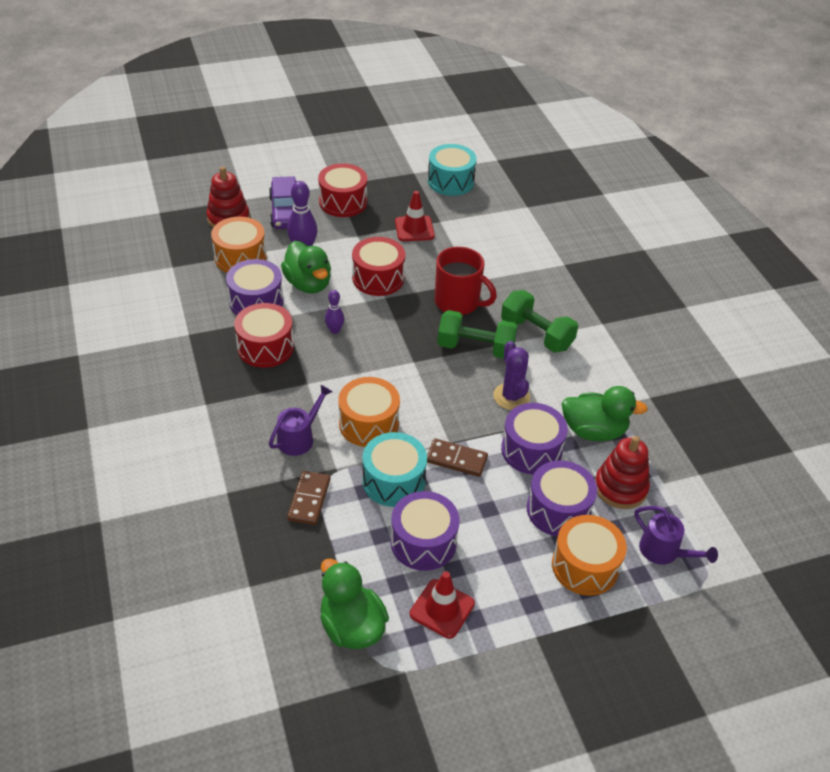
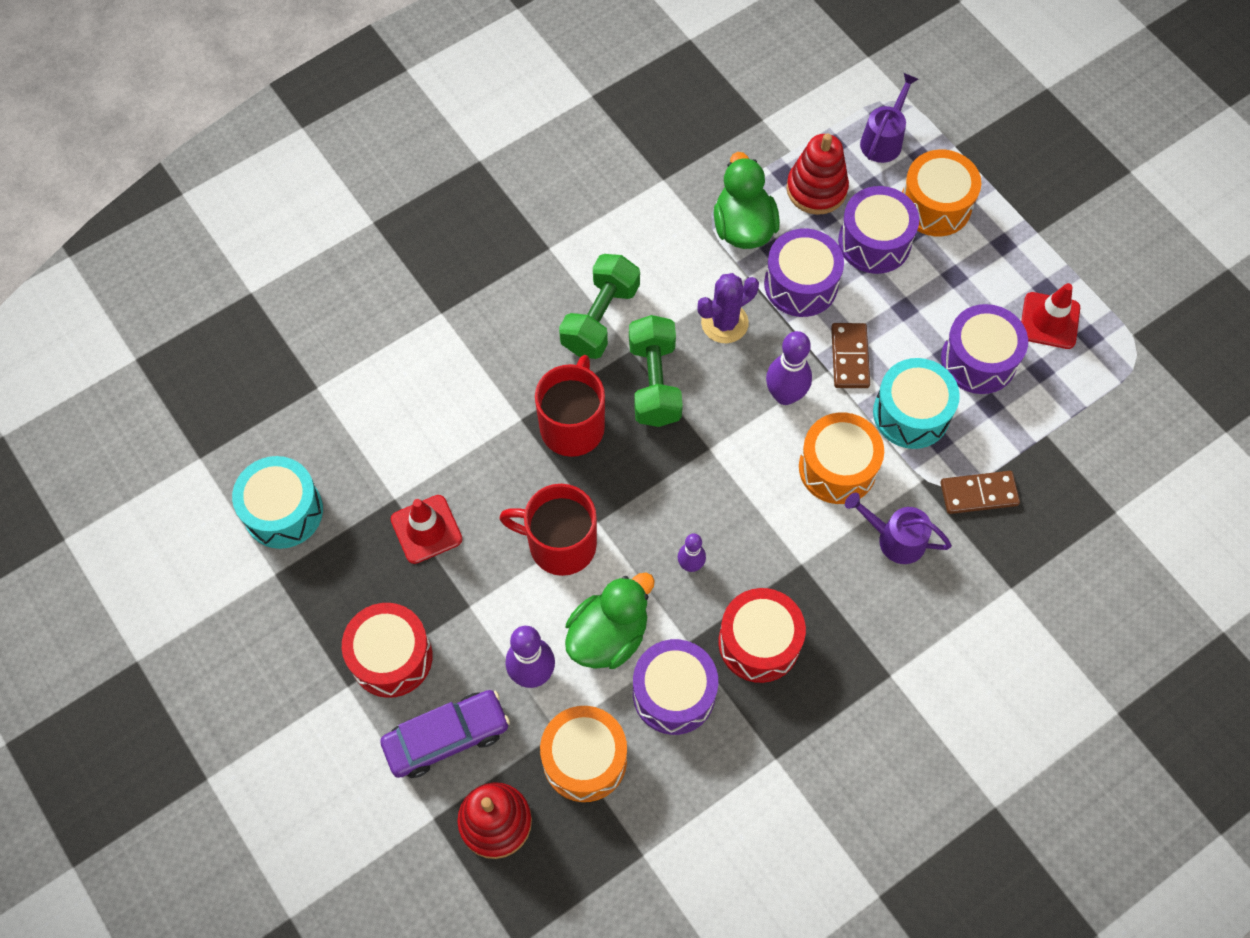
camera: 105 degrees left, 20 degrees up
(352, 626) = (1111, 396): green duck -> none
(378, 278) = (560, 544): red drum -> red mug
(439, 412) = (785, 395): none -> purple bowling pin

